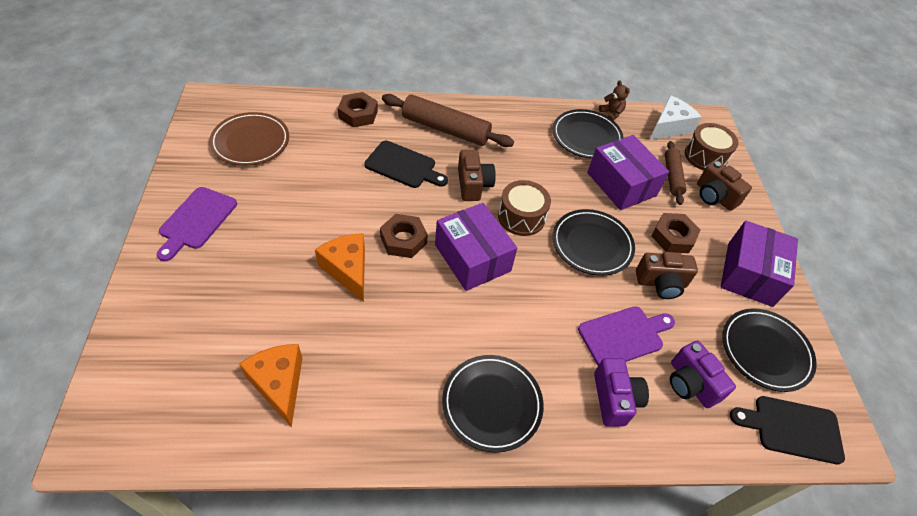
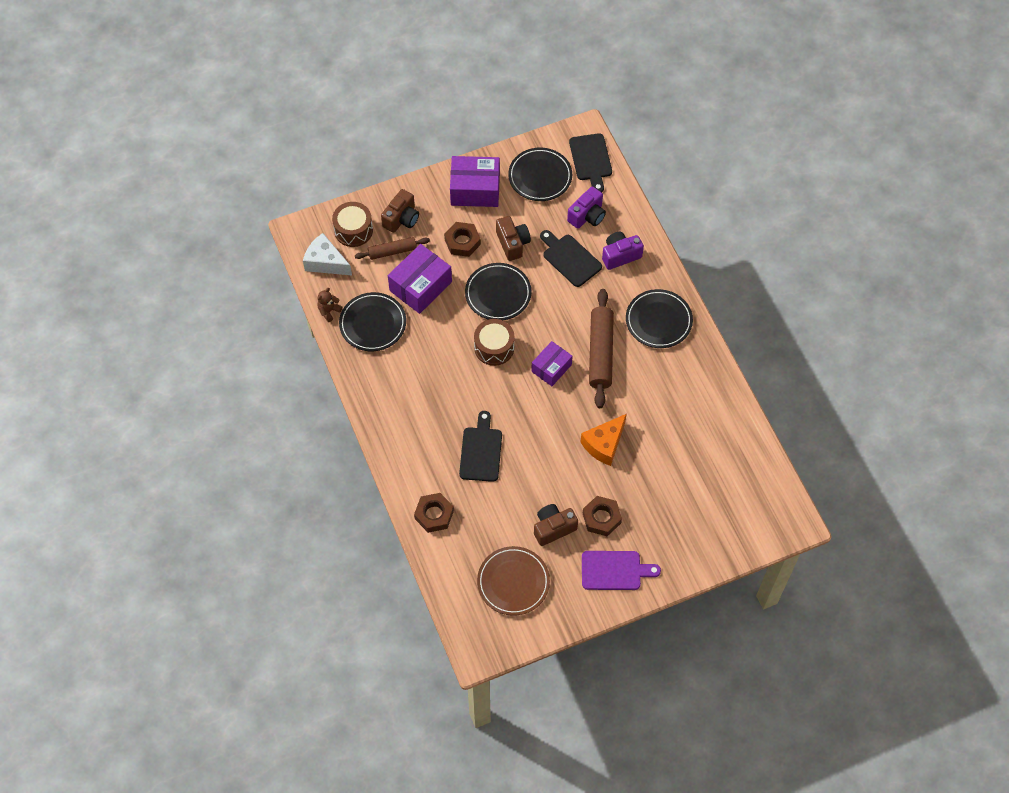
camera: 105 degrees left, 10 degrees up
(279, 384) = (708, 443): orange cheese -> none
(403, 240) = (558, 419): brown nut -> brown nut (601, 518)
(445, 129) = (418, 436): brown rolling pin -> brown rolling pin (600, 352)
(472, 258) = (551, 368): purple box -> purple box, size x0.64
(473, 185) = (476, 392): brown camera -> brown camera (553, 528)
(623, 335) = (570, 259): purple cutting board -> black cutting board

